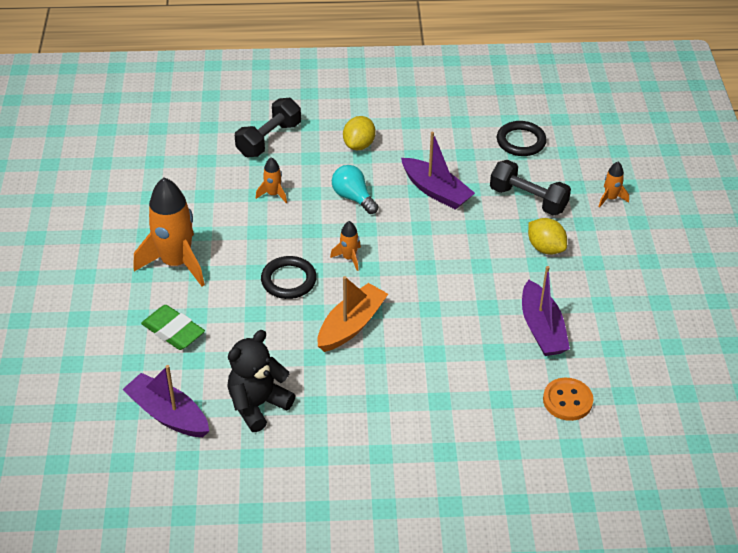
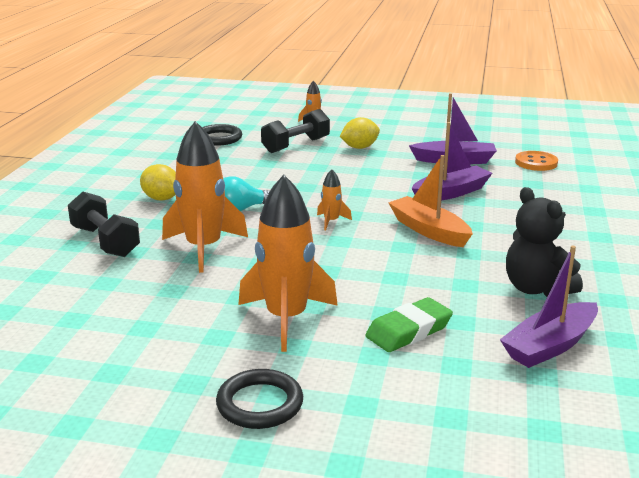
camera: 75 degrees left, 20 degrees down
(273, 194) = (204, 248): orange rocket -> orange rocket, size x2.21
(288, 280) = (350, 254): black ring -> black ring (260, 404)
(436, 191) = (259, 175): purple boat -> purple boat (451, 193)

